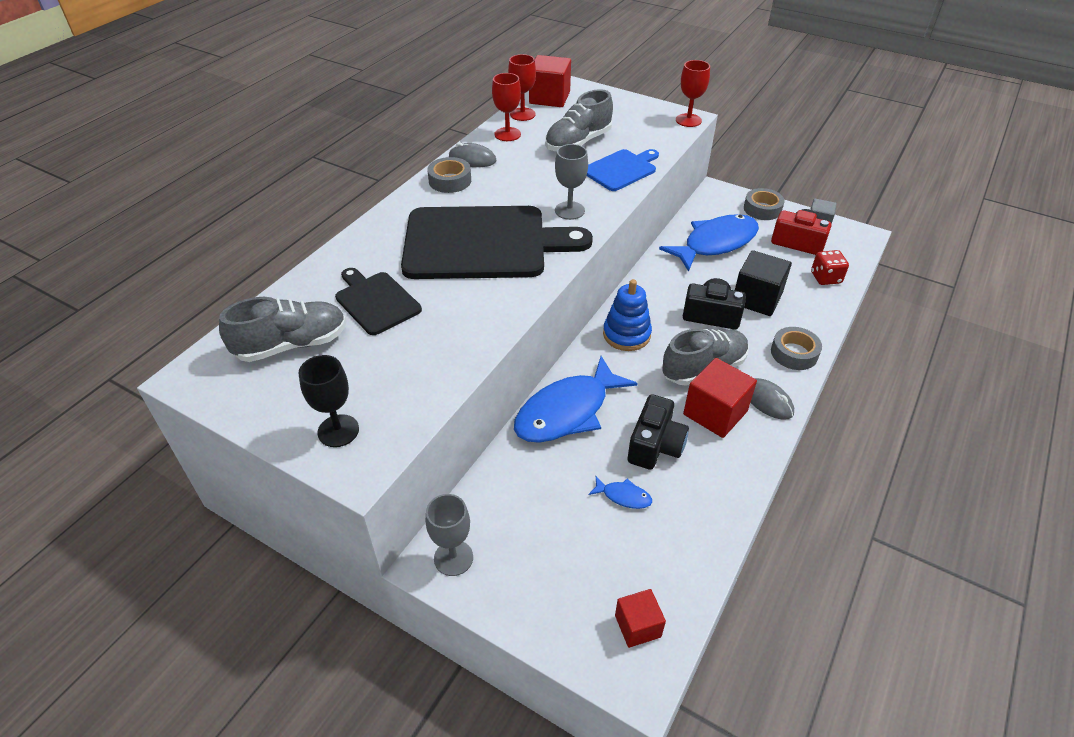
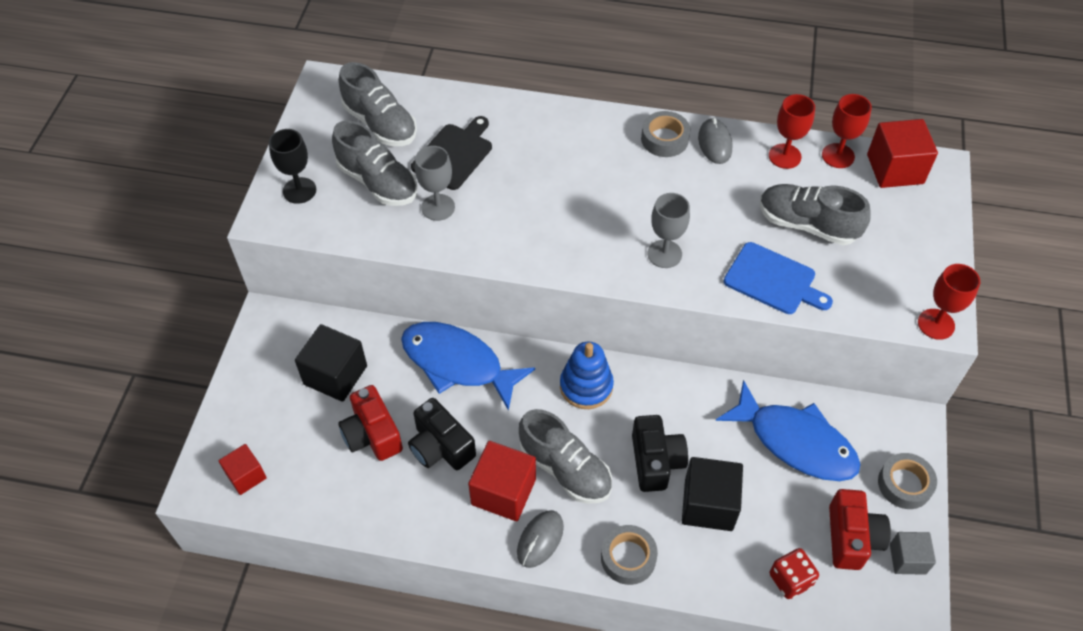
camera: 70 degrees right, 10 degrees up
(372, 363) = (378, 182): none -> grey shoe
(453, 558) = (275, 330): grey goblet -> grey goblet (438, 207)
(483, 243) = (572, 200): black cutting board -> none
(539, 513) = (335, 375): none -> black cube
(623, 496) = (372, 434): blue fish -> red camera
(655, 445) = (441, 447): black camera -> black camera turned 45 degrees clockwise

